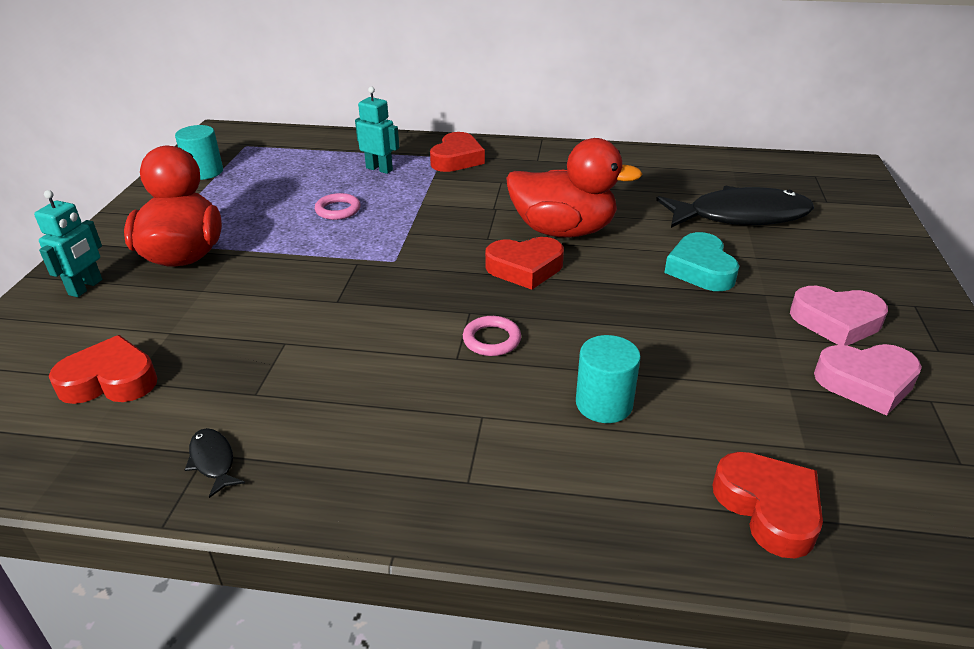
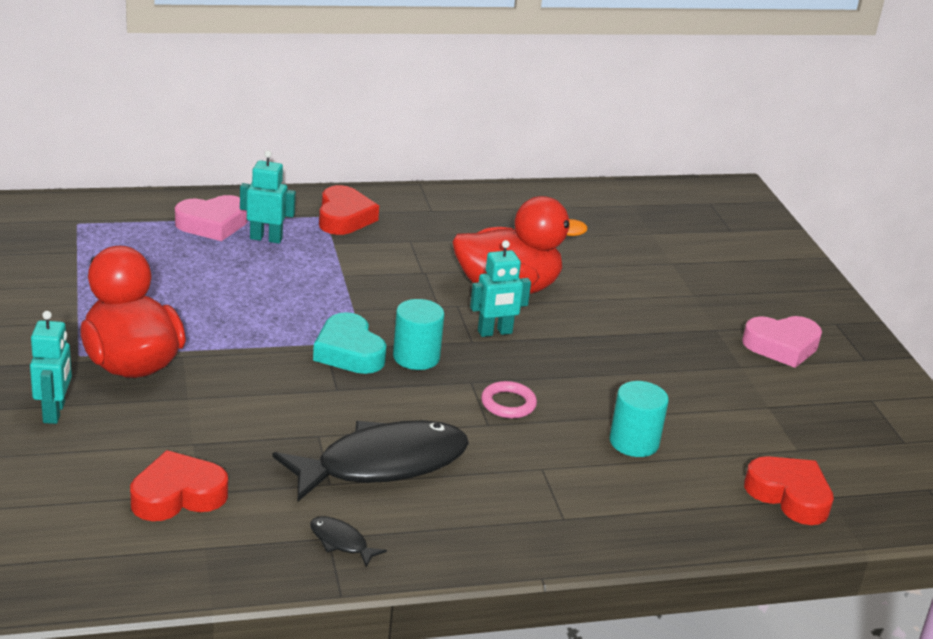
camera: 25 degrees left, 5 degrees down
(204, 172) = (58, 263): turquoise cylinder -> turquoise cylinder (416, 357)
(338, 210) = (259, 293): pink ring -> none
(525, 268) = (495, 332): red heart -> turquoise robot
(700, 269) = (652, 313): turquoise heart -> turquoise heart (349, 352)
(741, 216) = (662, 255): black fish -> black fish (383, 464)
(866, 383) = (822, 393): pink heart -> pink heart (212, 224)

